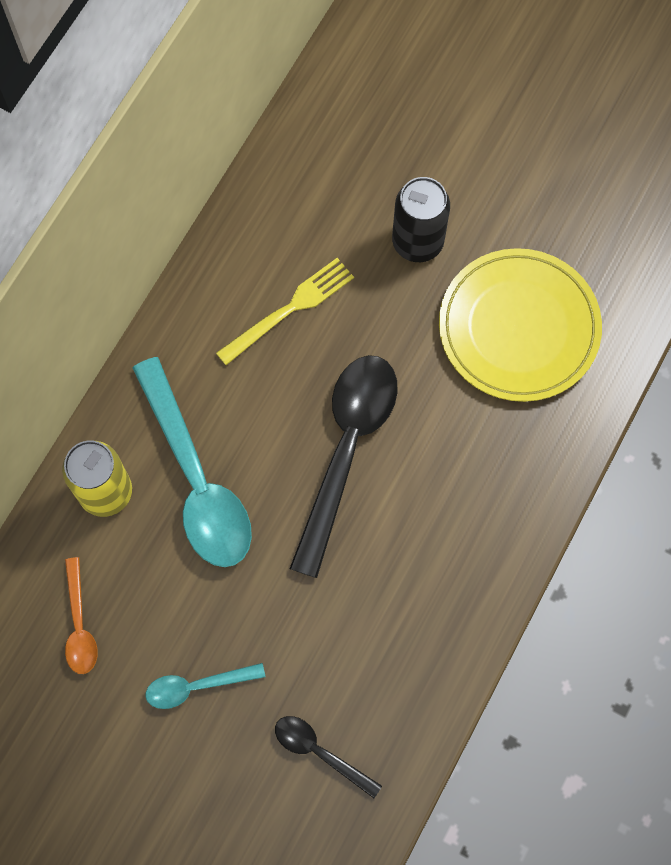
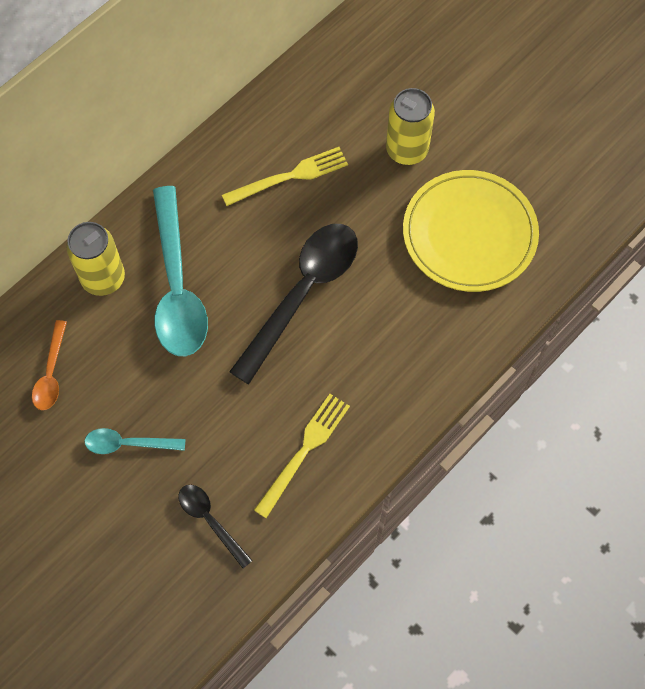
camera: 15 degrees right, 5 degrees down
(403, 640) = (304, 451): none -> yellow fork
(417, 242) = (407, 150): black can -> yellow can

